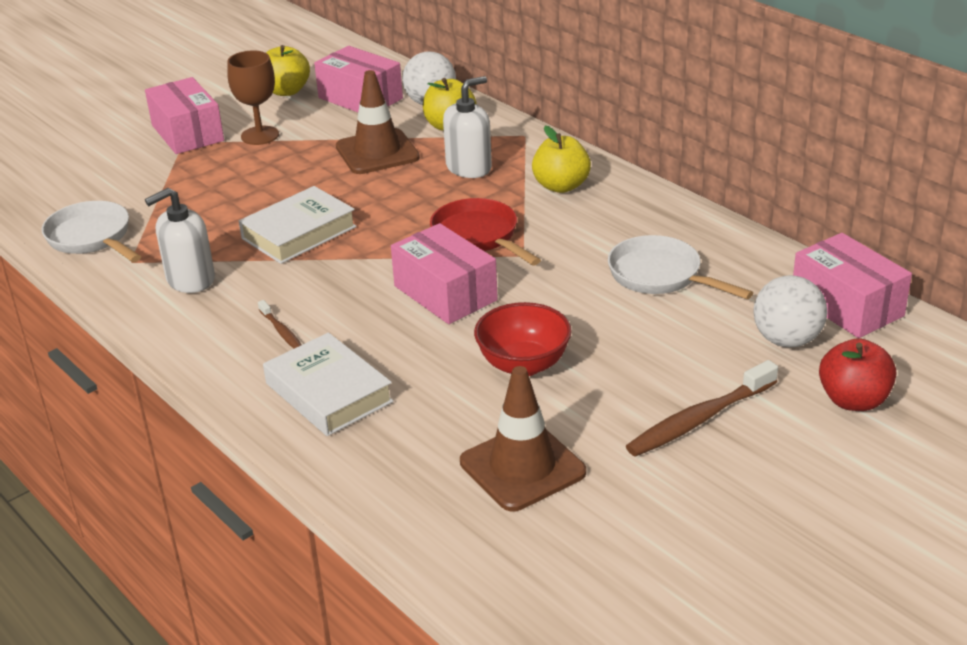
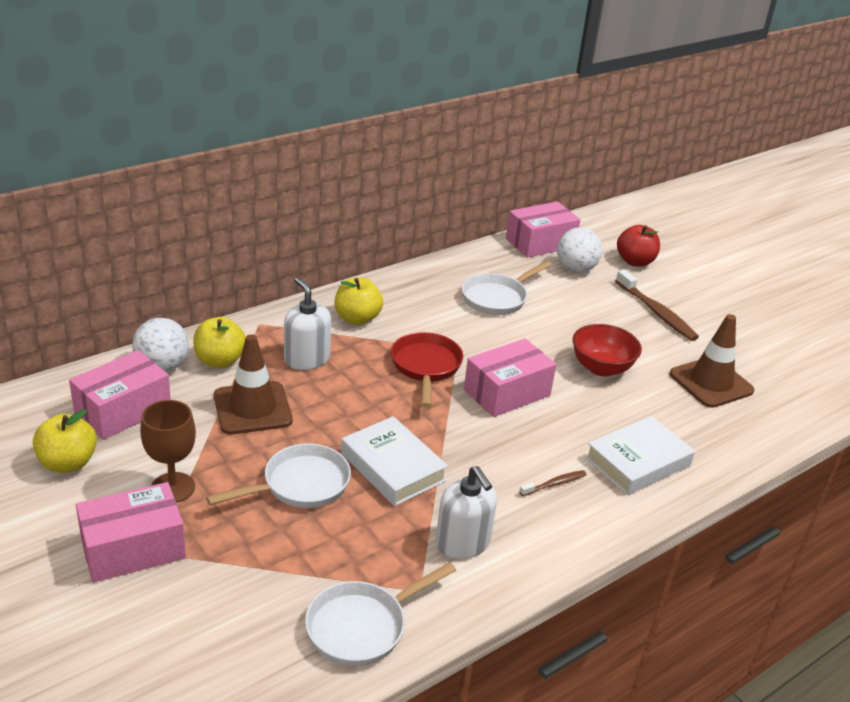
camera: 90 degrees left, 0 degrees up
(268, 189) = (300, 485): none -> white pan
(478, 237) = (426, 367): red pan -> red pan turned 120 degrees clockwise

